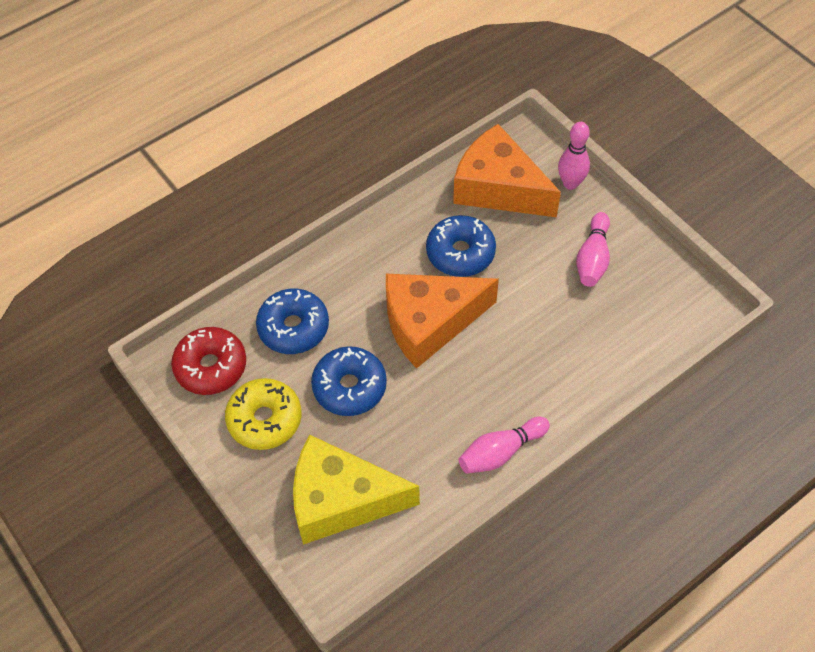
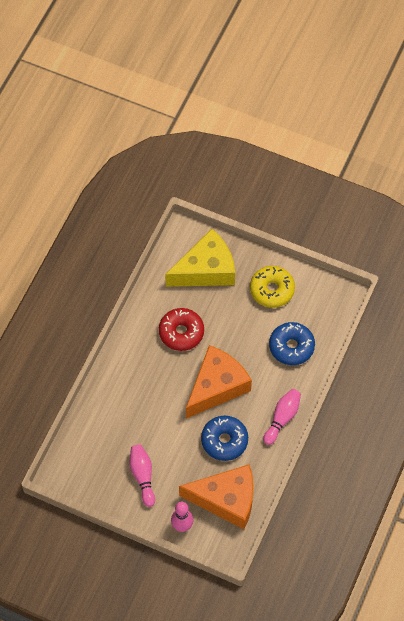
camera: 150 degrees right, 5 degrees up
(211, 367) = (320, 303): red donut -> red donut (181, 332)
(349, 387) = (238, 328): blue donut -> none
(500, 452) = (138, 332): pink bowling pin -> pink bowling pin (282, 418)

